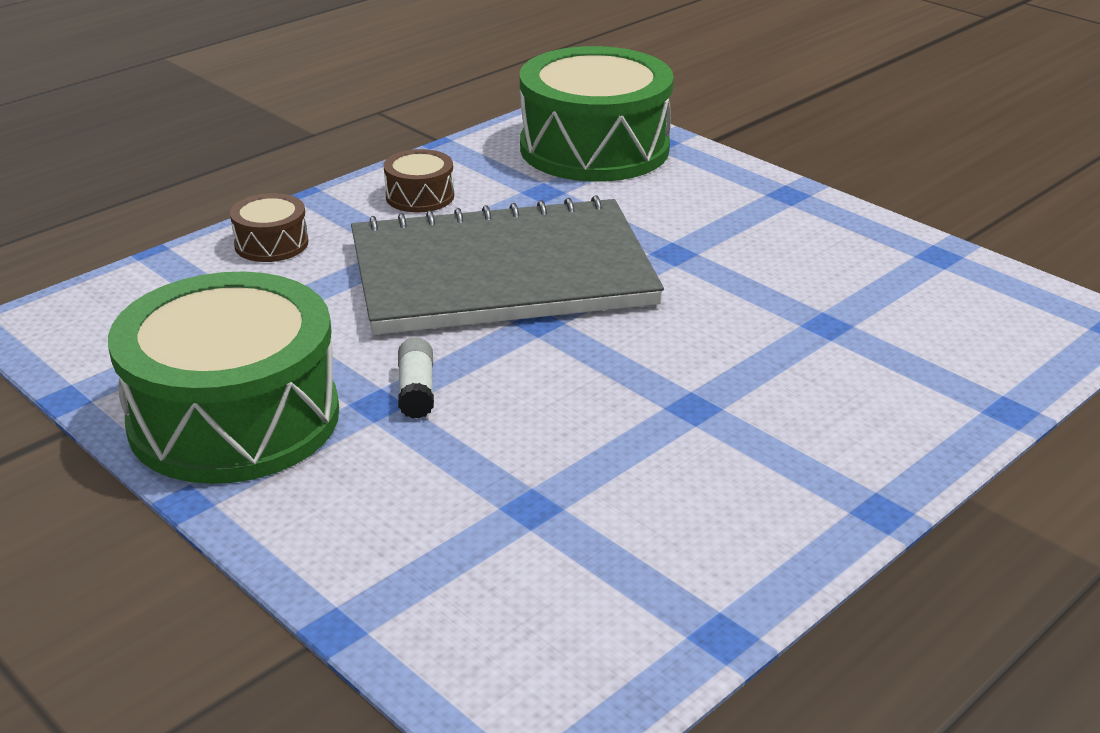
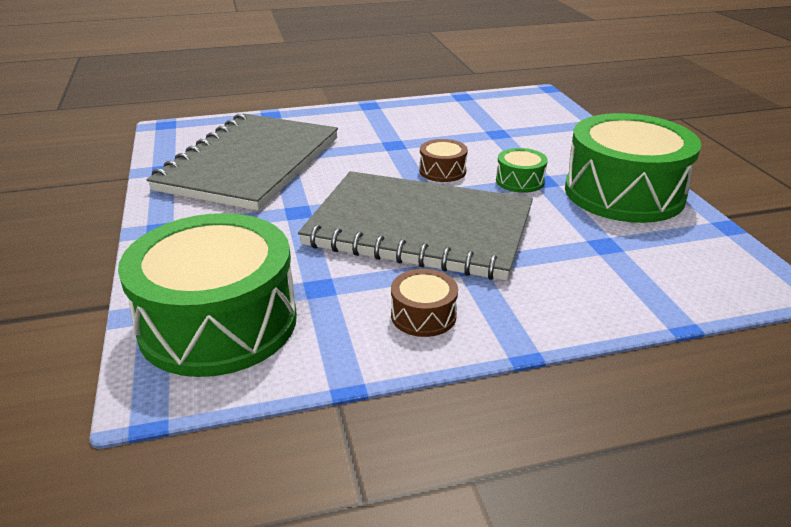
camera: 150 degrees left, 0 degrees up
(271, 244) = (575, 303): brown drum -> brown drum (442, 171)
(416, 391) = (520, 181): white glue stick -> green drum
(847, 298) = (250, 164): none -> grey notebook

